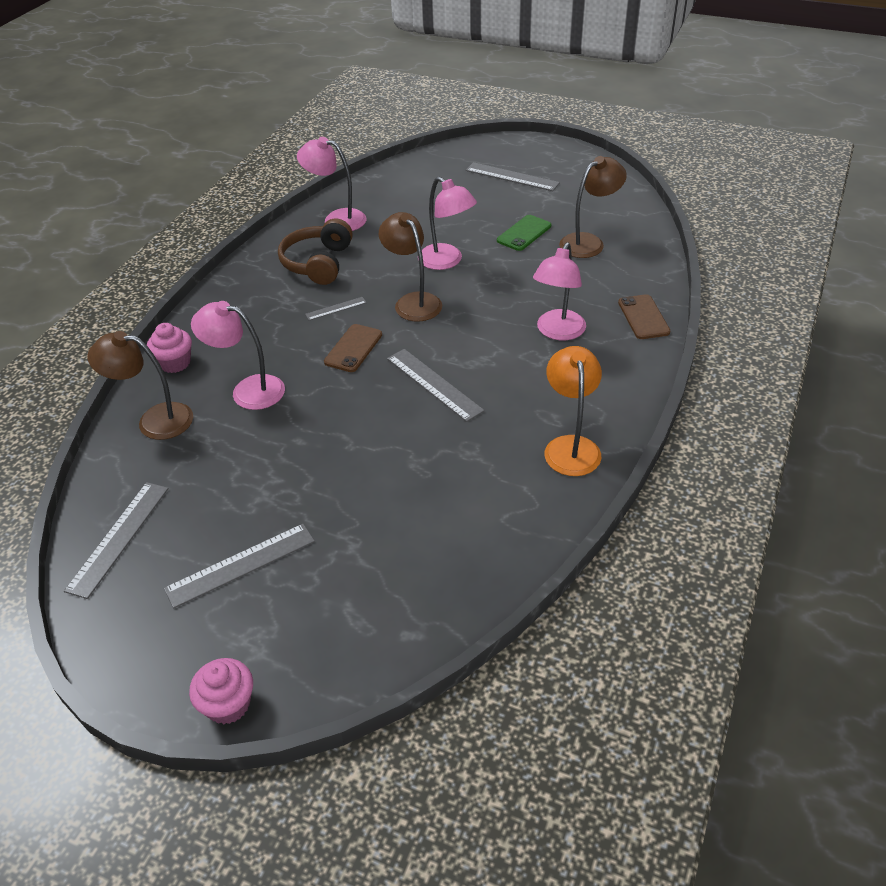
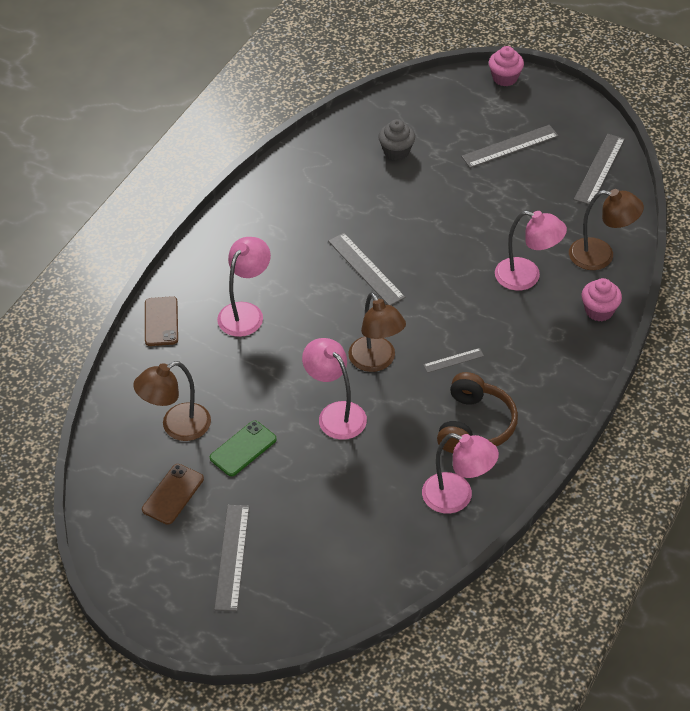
camera: 175 degrees left, 5 degrees up
(353, 348) = (435, 312): brown phone -> brown phone (173, 494)
(408, 542) = (396, 151): none -> grey cupcake
(512, 176) = (232, 557): grey ruler -> grey ruler turned 60 degrees clockwise
(570, 446) = (267, 207): orange lamp -> none

